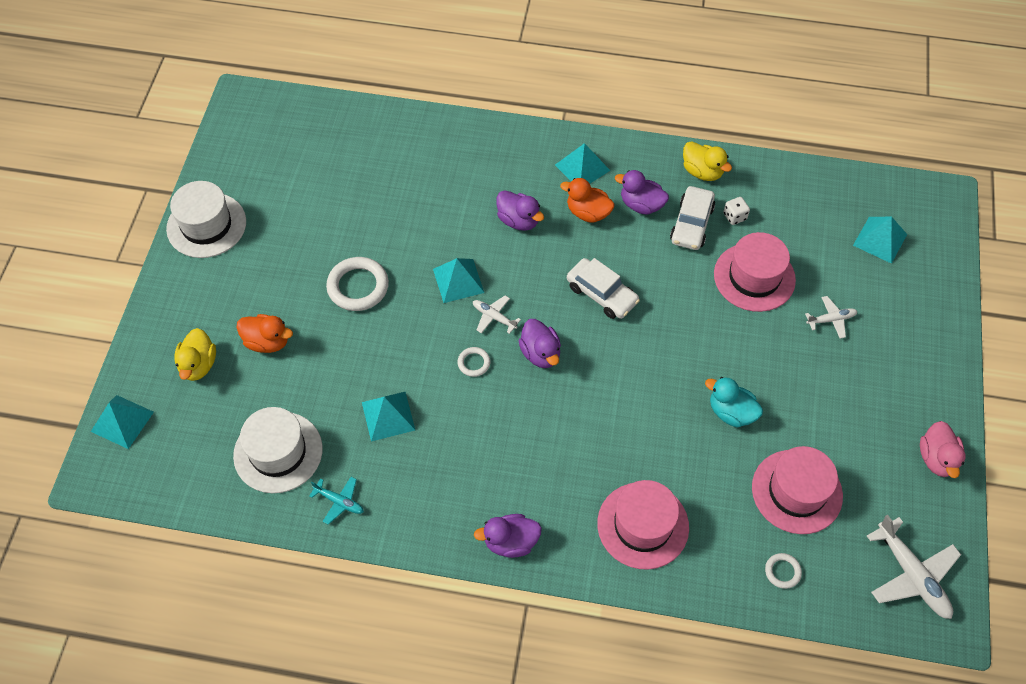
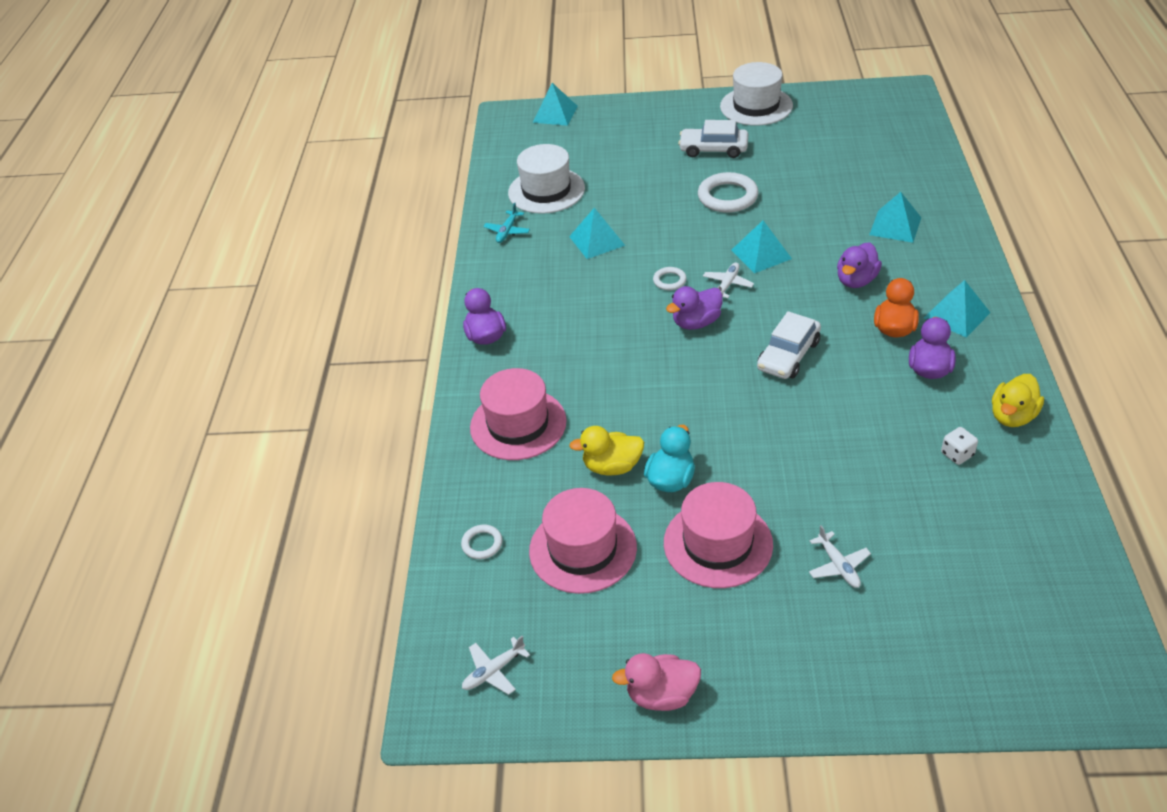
camera: 85 degrees right, 15 degrees down
(198, 365) = (616, 135): yellow duck -> yellow duck (612, 466)
(267, 342) = (650, 162): orange duck -> none
(691, 224) = (923, 416): white car -> white car (713, 149)
(754, 277) = (871, 482): pink hat -> pink hat (718, 543)
(880, 240) = (1000, 614): turquoise pyramid -> turquoise pyramid (895, 226)
(912, 575) = (493, 671): white plane -> white plane, size x0.55

